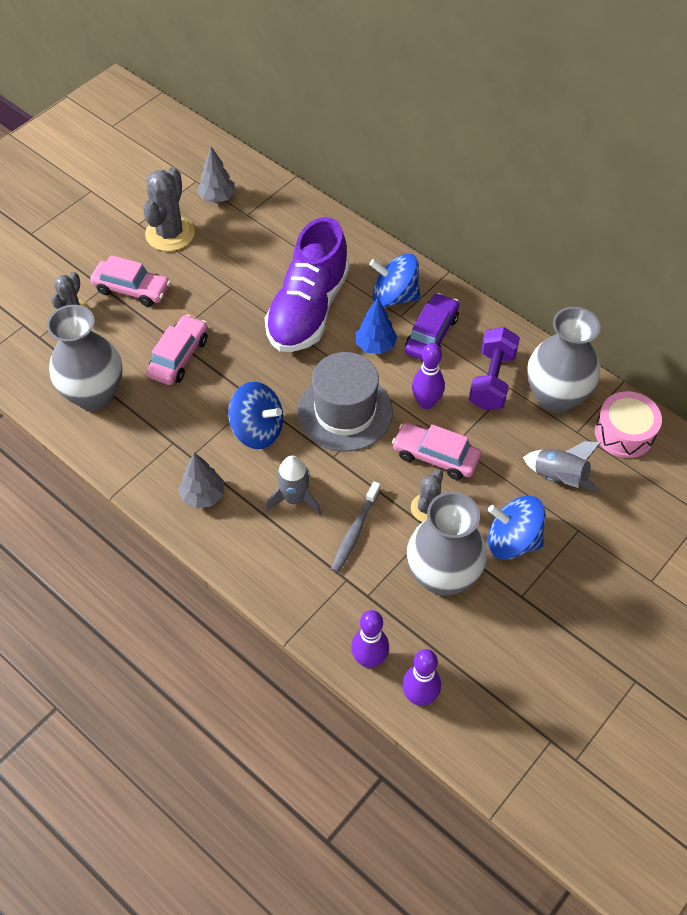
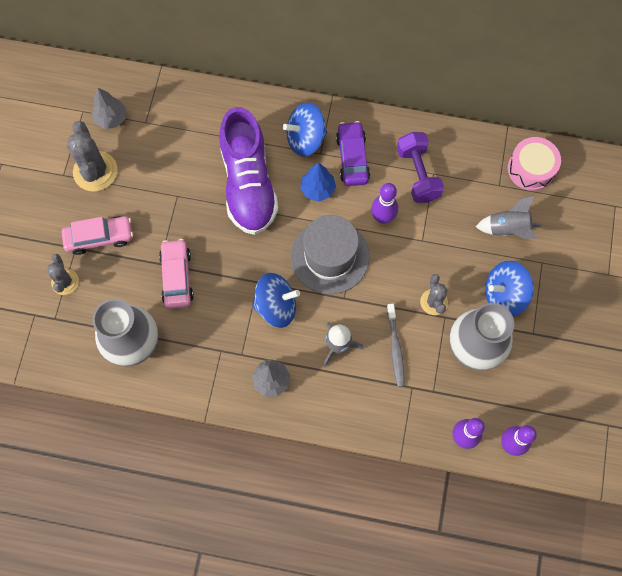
camera: 30 degrees left, 15 degrees up
(435, 456) = (415, 258): pink car -> none
(555, 397) = (469, 164): grey vase -> none

